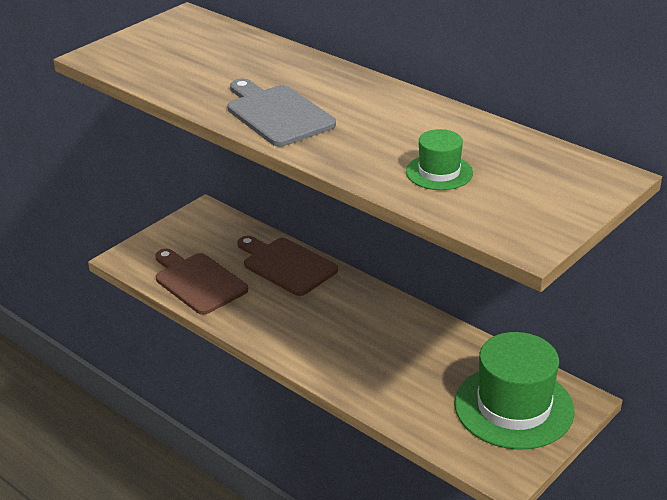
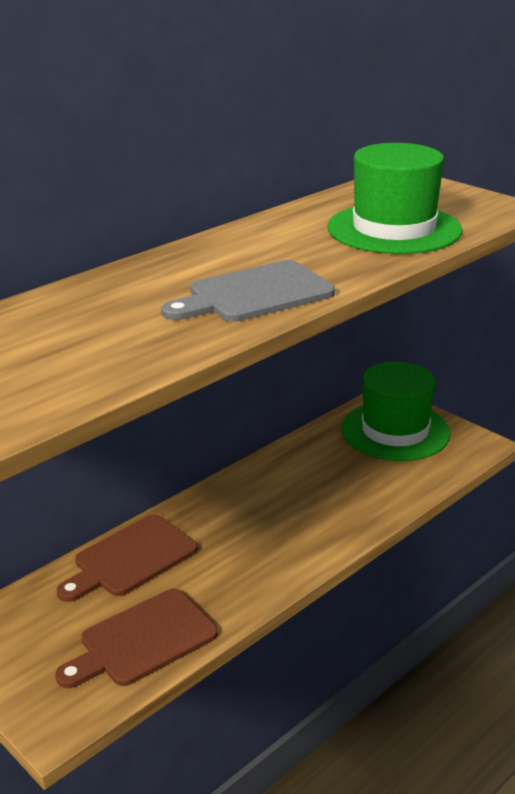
camera: 85 degrees left, 5 degrees down
(439, 172) = (394, 229): green hat -> green hat, size x2.01

